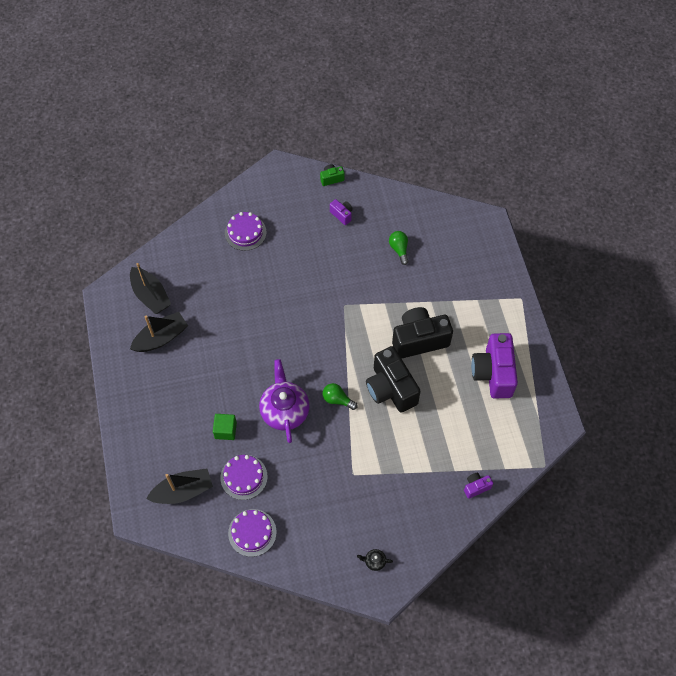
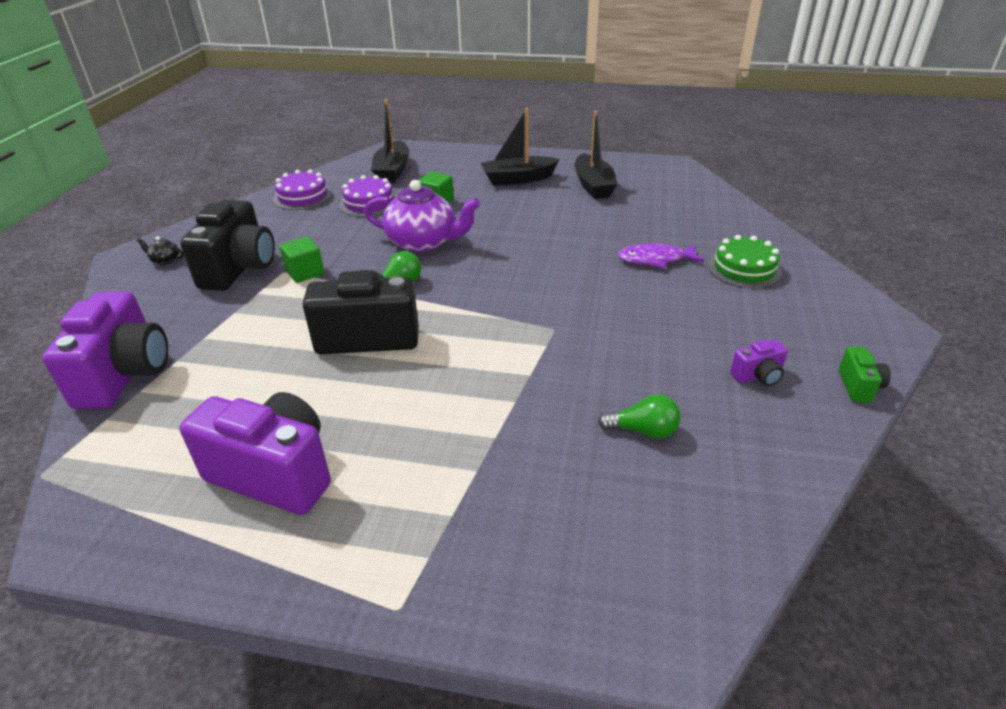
camera: 115 degrees right, 25 degrees down
(151, 295) = (660, 188): black boat -> black boat (518, 179)
(245, 232) = (744, 268): purple cake -> green cake
(253, 276) = (655, 259): none -> purple fish
(349, 461) = (305, 272): none -> green cube
(374, 561) = (165, 260): black teapot -> black teapot turned 105 degrees counterclockwise
(419, 340) = (426, 394): black camera -> black camera (239, 268)
(476, 487) = (125, 375): purple camera -> purple camera, size x2.21

